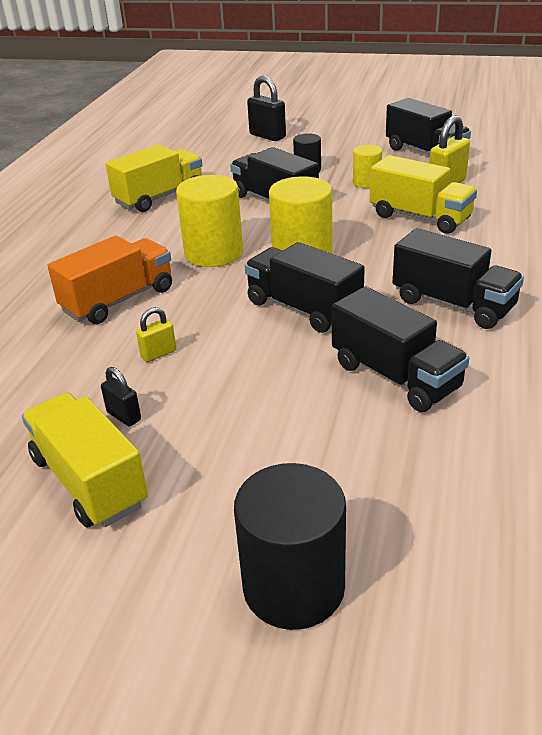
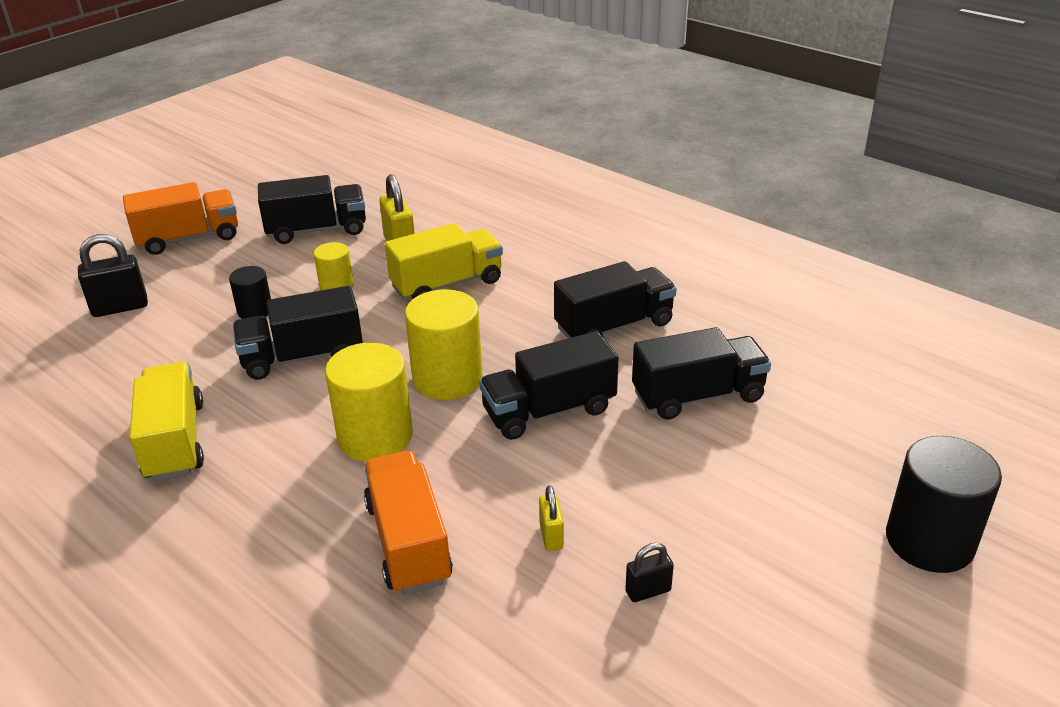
camera: 65 degrees left, 0 degrees up
(89, 481) = (741, 642): yellow truck -> none
(360, 124) = (188, 238): none -> orange truck

